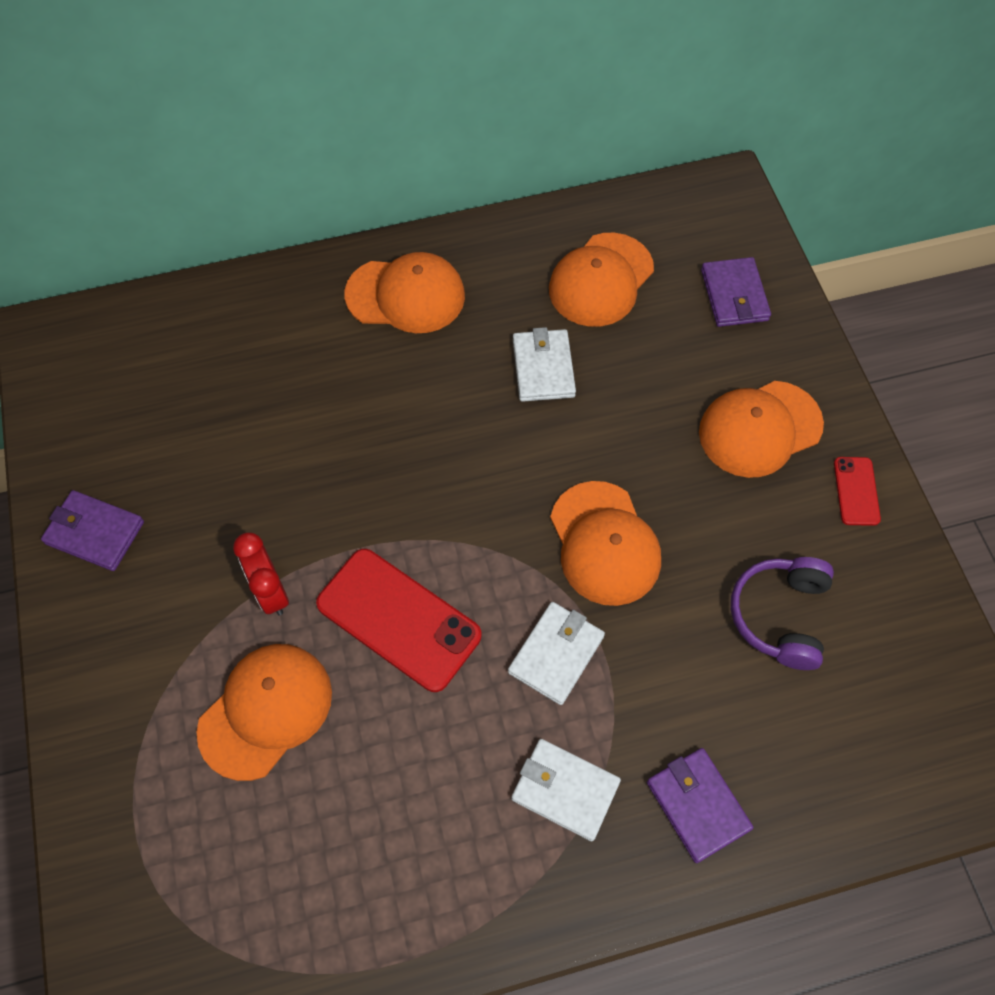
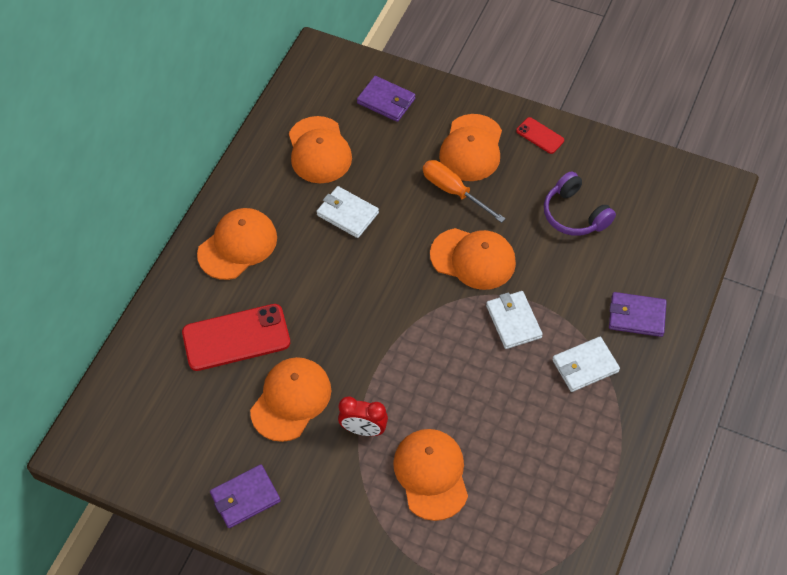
camera: 50 degrees left, 5 degrees down
(252, 488) = (291, 400): none -> orange cap
(399, 619) = (433, 379): red phone -> red phone (236, 337)
(679, 454) = (453, 191): none -> orange screwdriver

